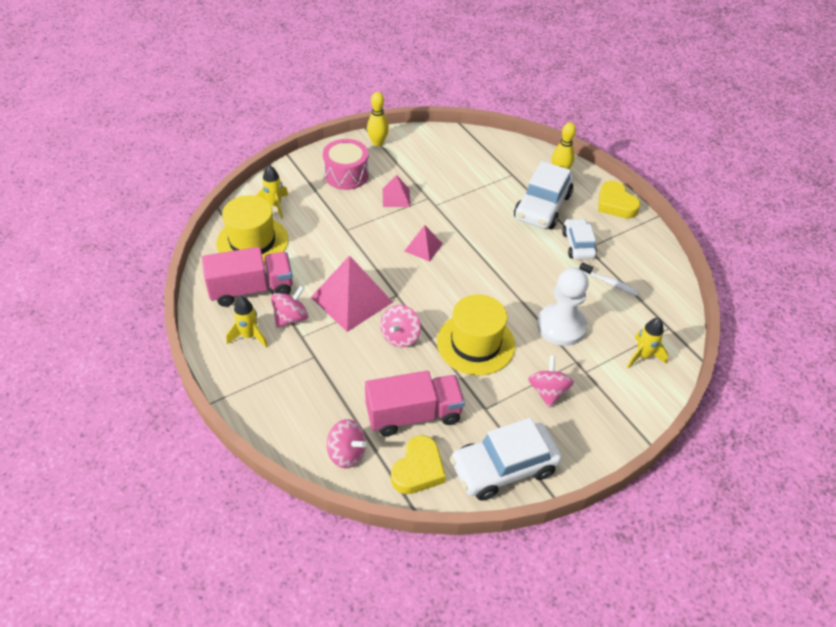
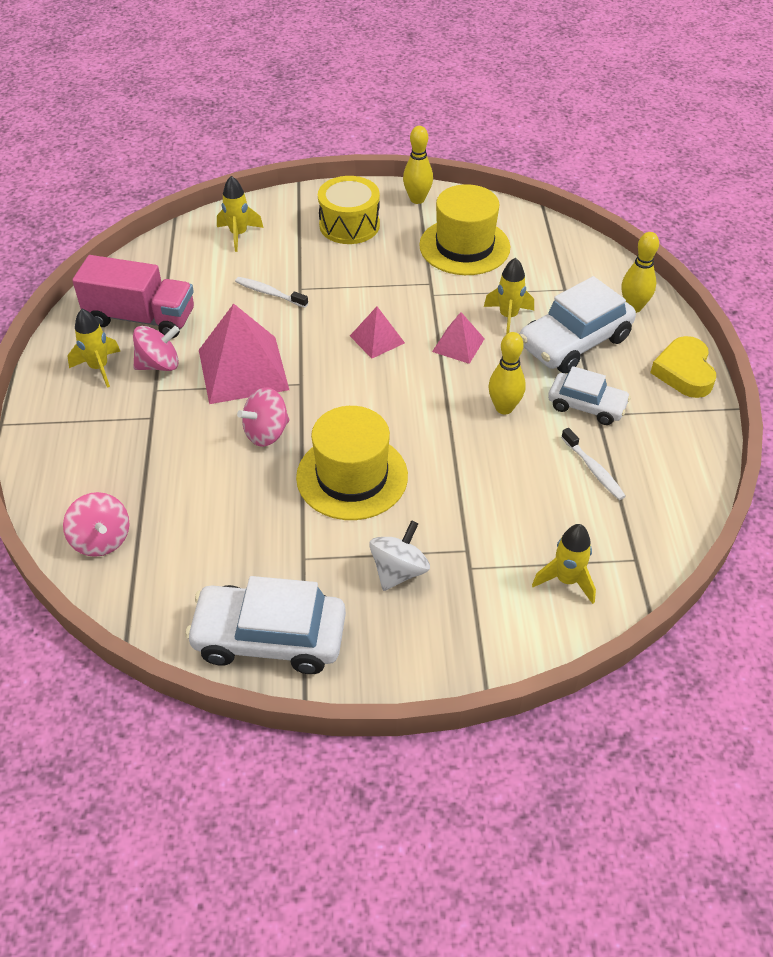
camera: 30 degrees right, 0 degrees up
(252, 242) = (183, 266): yellow hat -> yellow hat (464, 246)
(328, 240) = (269, 293): none -> white toothbrush
(346, 174) = (349, 225): pink drum -> yellow drum
(396, 197) = (389, 270): pink pyramid -> pink pyramid (458, 345)
(413, 414) = (211, 529): pink truck -> none
(418, 469) = (166, 594): yellow heart -> none
(492, 204) = (508, 317): none -> yellow rocket
(532, 264) = (504, 408): none -> yellow bowling pin
(548, 391) = (399, 571): pink spinning top -> white spinning top
(561, 326) = (481, 498): white pawn -> none
(578, 245) = (586, 406): white car -> white car turned 90 degrees clockwise

